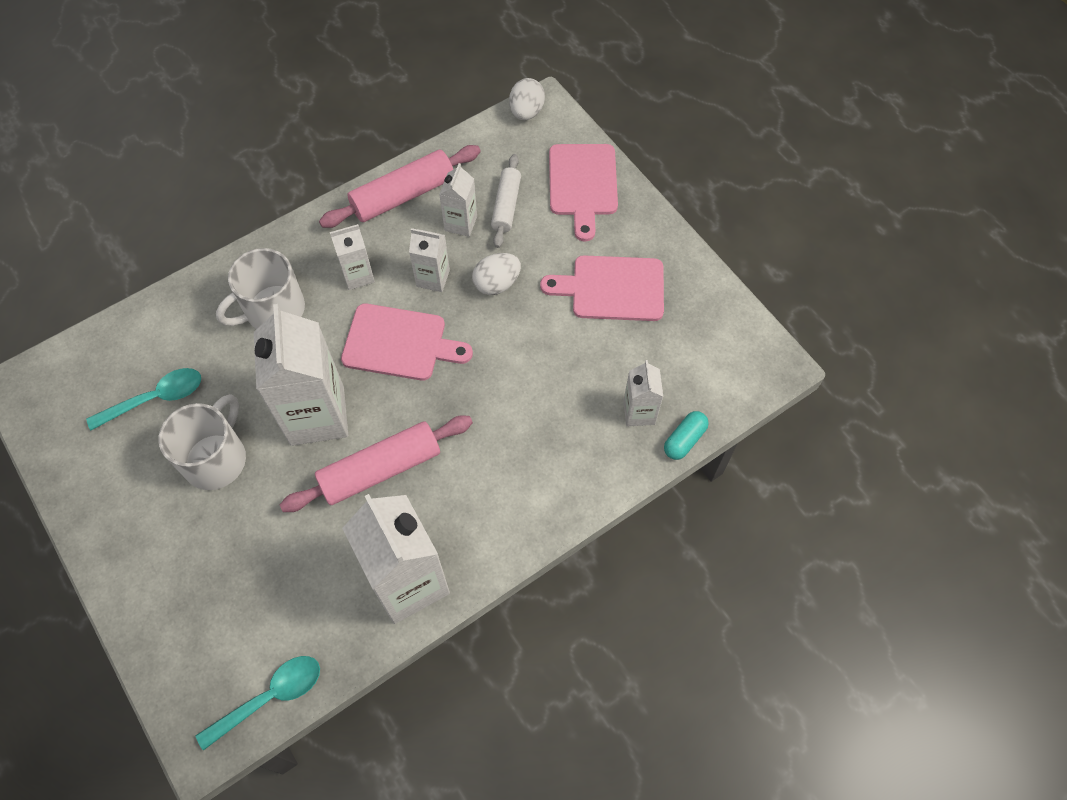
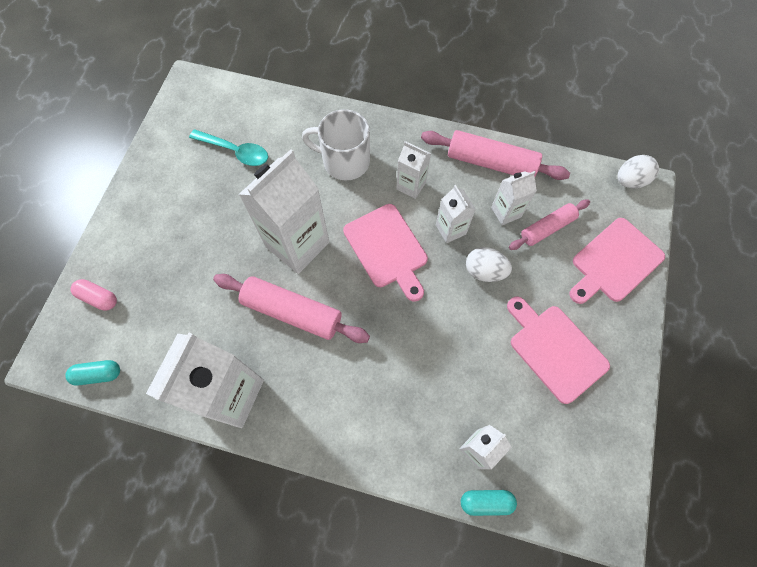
camera: 50 degrees right, 5 degrees up
(184, 644) = (99, 298): none -> pink capsule
(216, 458) = (224, 214): white mug -> none
(270, 697) = (98, 374): turquoise spoon -> turquoise capsule
(506, 206) = (547, 228): white rolling pin -> pink rolling pin

